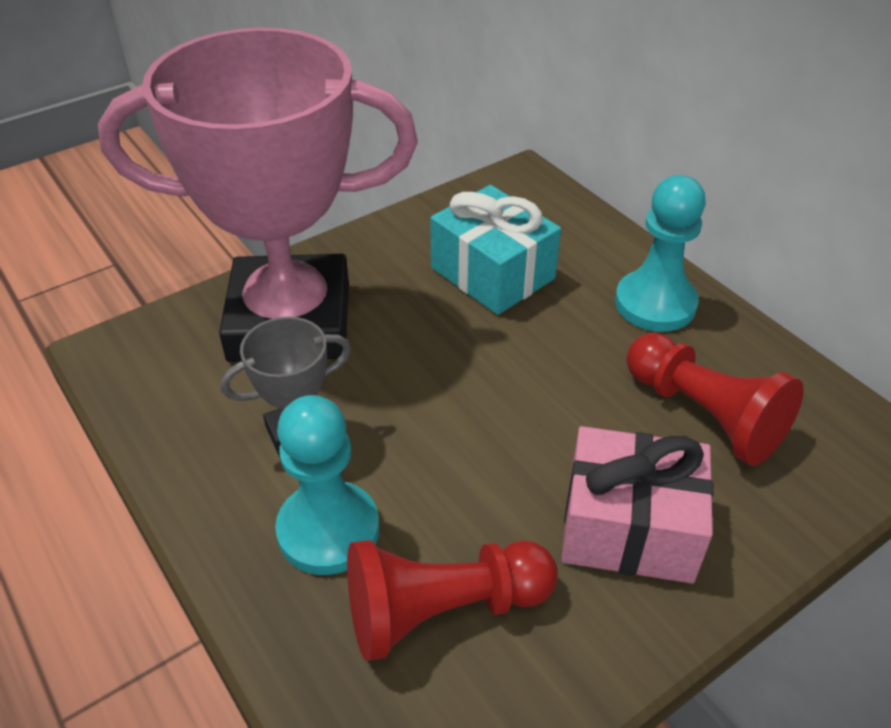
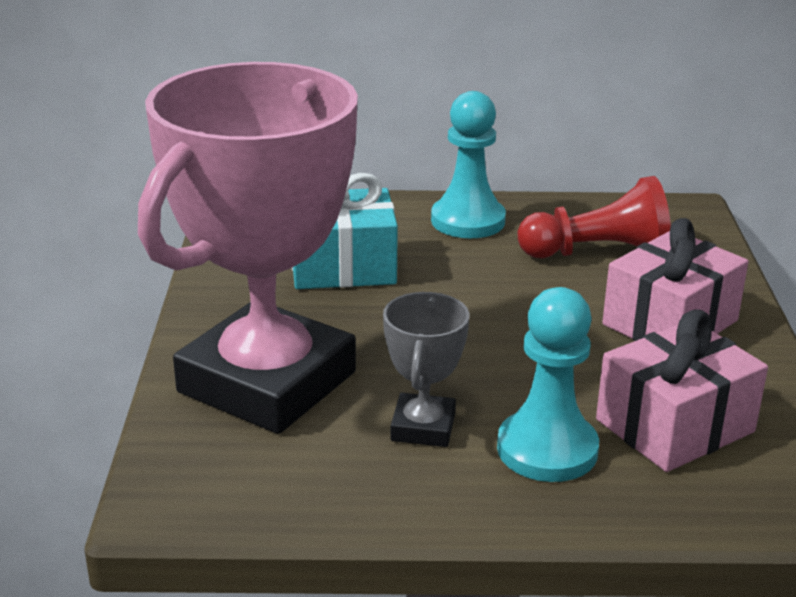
camera: 55 degrees left, 15 degrees down
(442, 610) = (675, 426): red pawn -> pink gift

